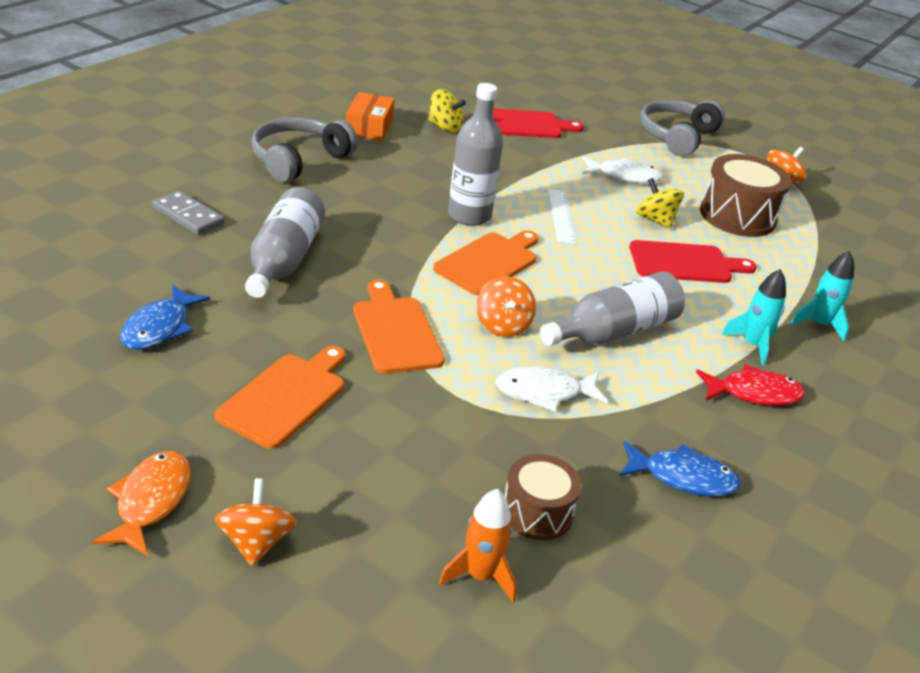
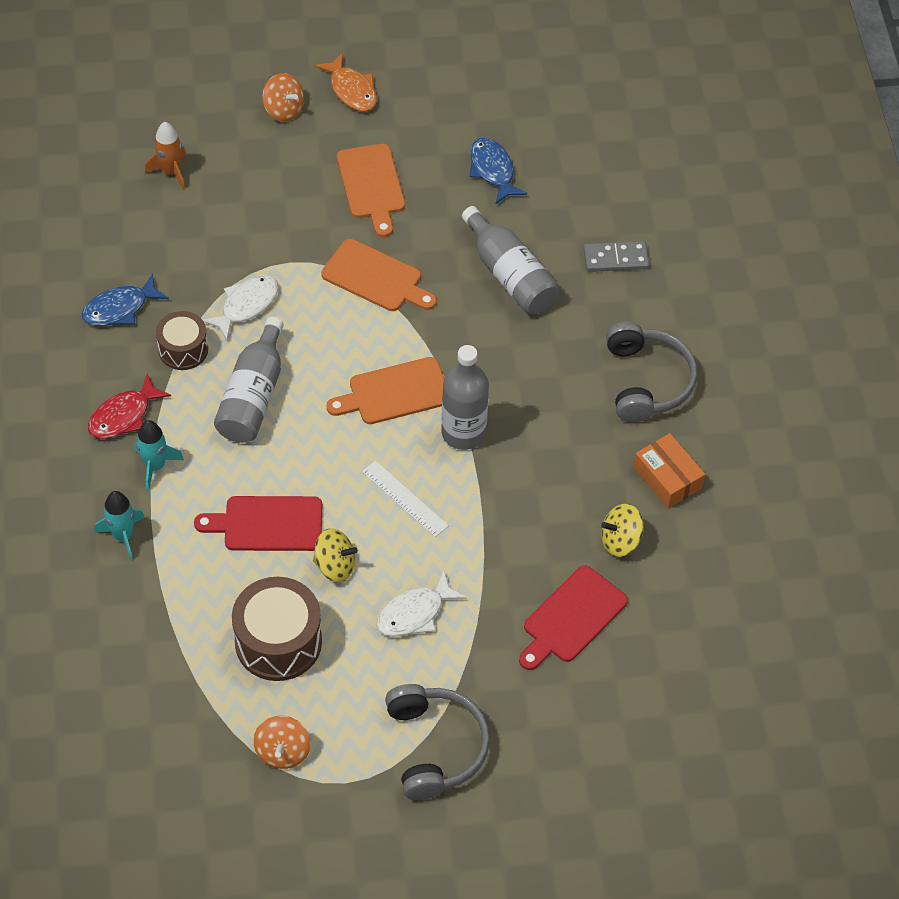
camera: 140 degrees right, 20 degrees up
(489, 262) = (394, 392): orange cutting board -> orange cutting board turned 75 degrees clockwise
(502, 325) = (323, 339): orange spinning top -> none
(537, 512) = (176, 224): brown drum -> brown drum (183, 349)
(685, 263) = (267, 524): red cutting board -> red cutting board turned 45 degrees clockwise

